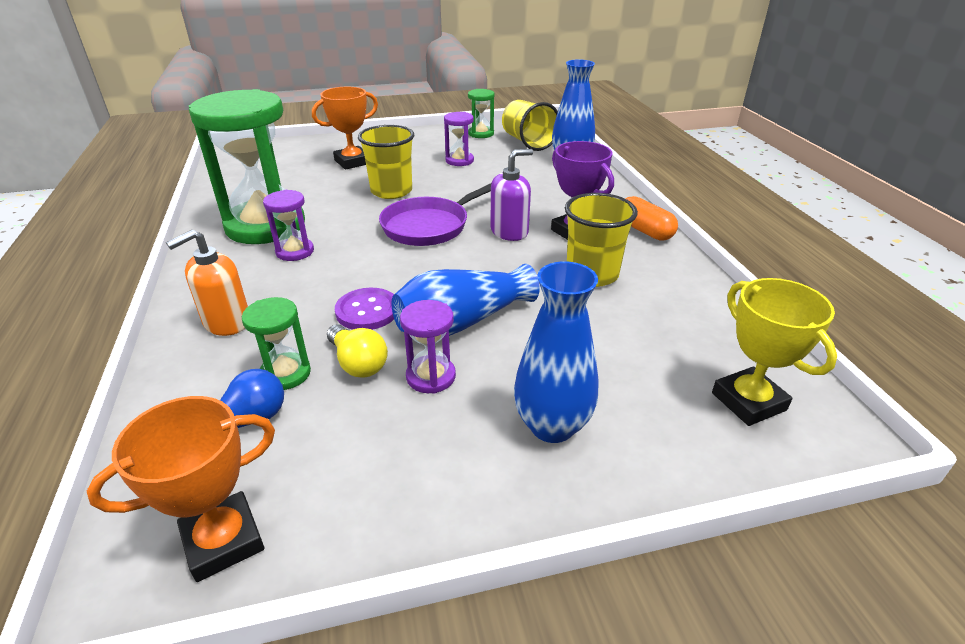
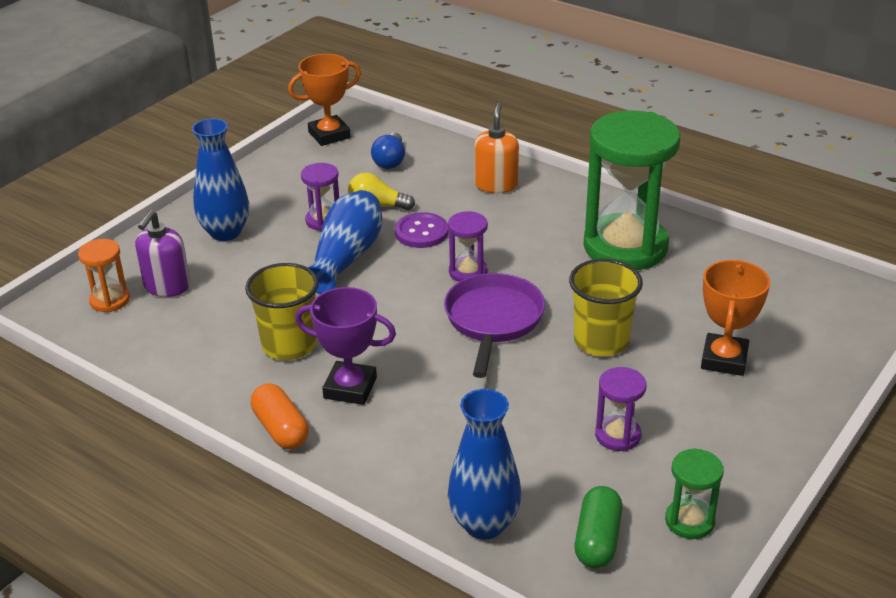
camera: 140 degrees right, 0 degrees up
(223, 540) = (329, 135): orange trophy -> orange trophy turned 45 degrees clockwise
(285, 374) = (409, 183): green hourglass -> none
(295, 251) = (554, 241): purple hourglass -> purple hourglass (468, 272)
(509, 232) = (412, 354): purple soap dispenser -> purple soap dispenser (167, 286)
(528, 142) = (597, 540): yellow cup -> green capsule
(644, 230) = (281, 429): orange capsule -> orange capsule turned 45 degrees clockwise
(748, 401) = (110, 300): yellow trophy -> orange hourglass

